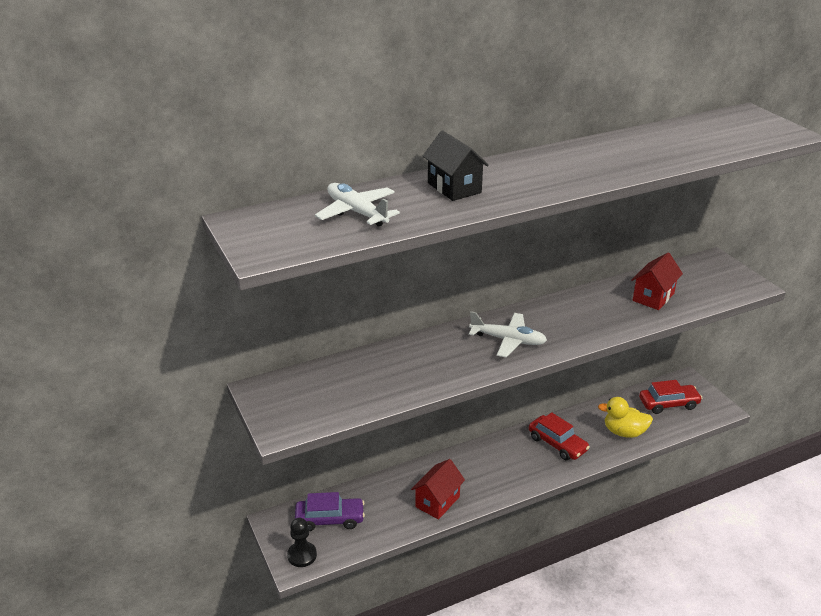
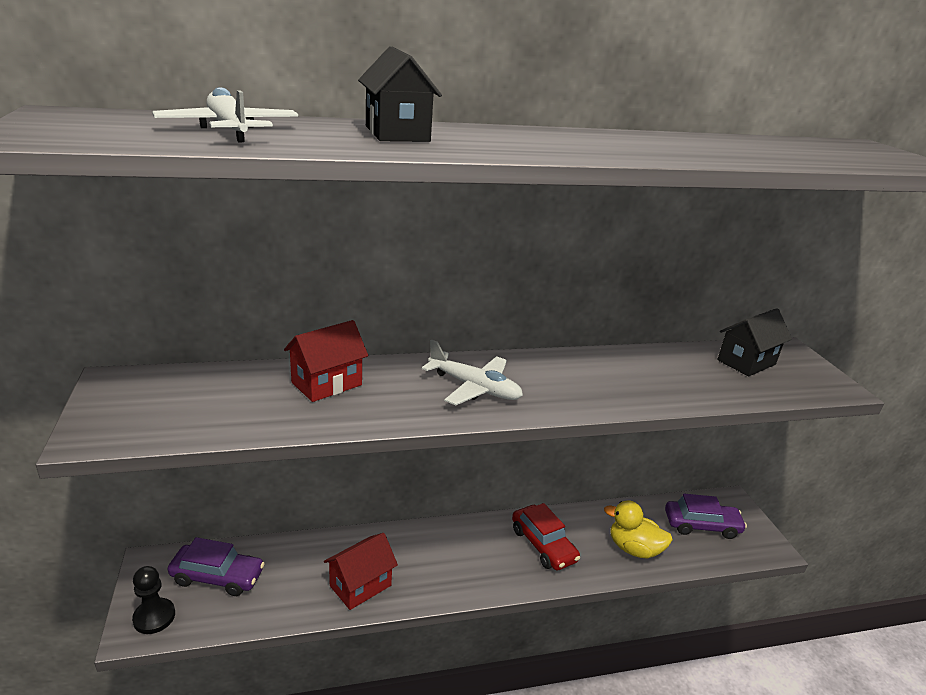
camera: 10 degrees right, 5 degrees down
(653, 297) = (693, 375): red house -> red house (326, 384)
(668, 404) = (701, 525): red car -> purple car
(687, 278) = (746, 362): none -> black house

